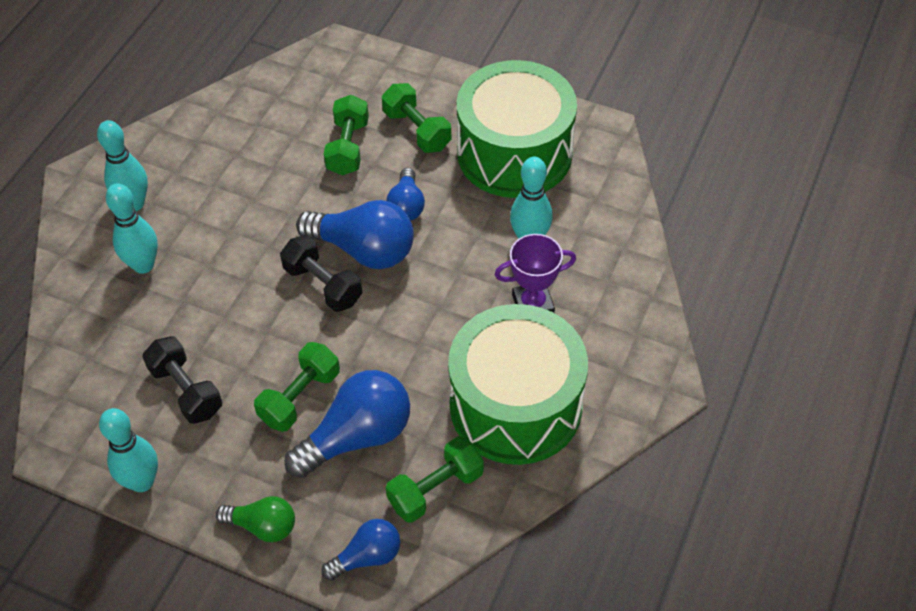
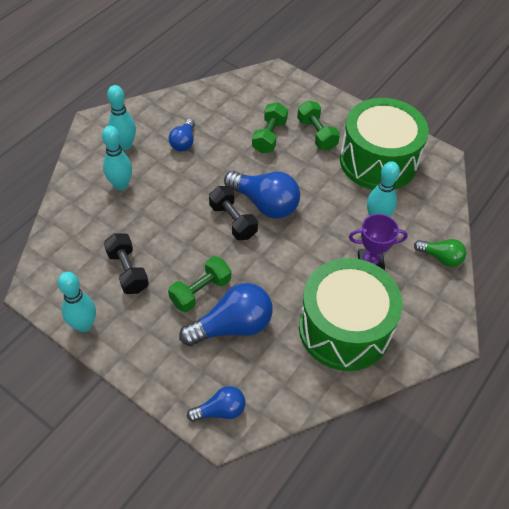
camera: 10 degrees right, 0 degrees up
(263, 526) = (155, 373): green light bulb -> green light bulb (441, 258)
(406, 206) = (299, 181): blue light bulb -> blue light bulb (183, 142)
(436, 489) = (277, 374): green dumbbell -> none

